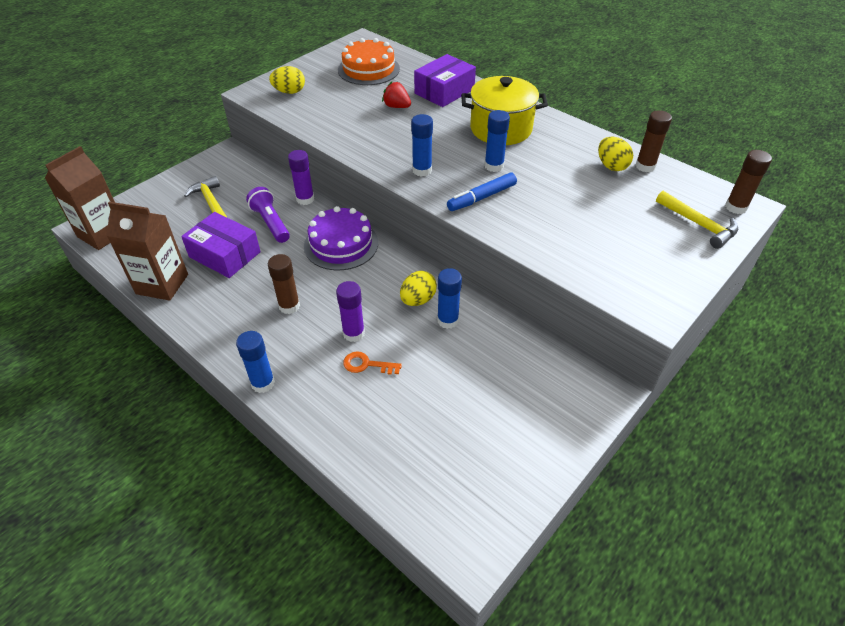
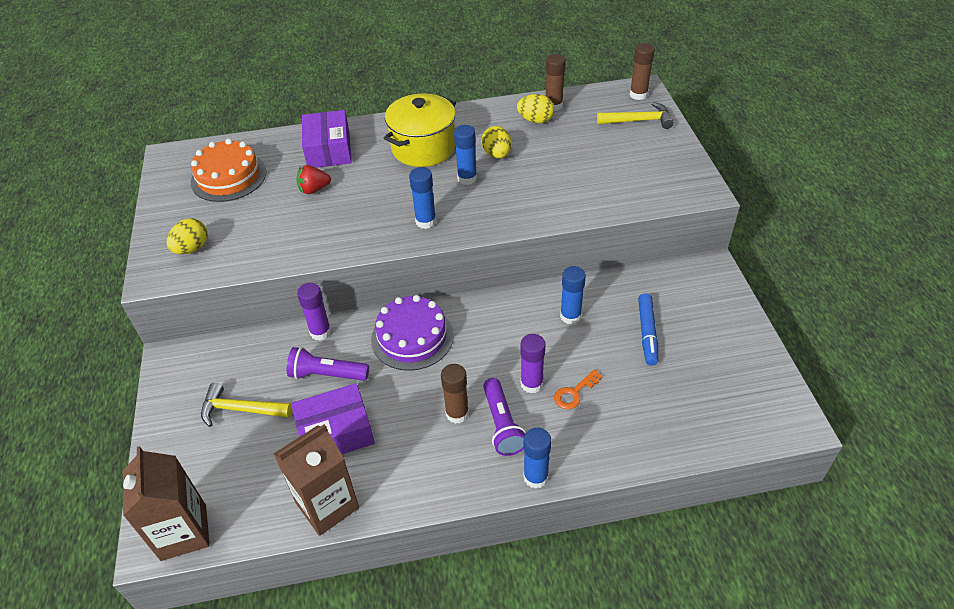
camera: 50 degrees left, 0 degrees up
(299, 337) = (502, 424): none -> purple flashlight
(418, 300) = (531, 322): yellow egg -> yellow egg (497, 155)
(481, 197) = (499, 206): blue marker -> blue marker (647, 333)

